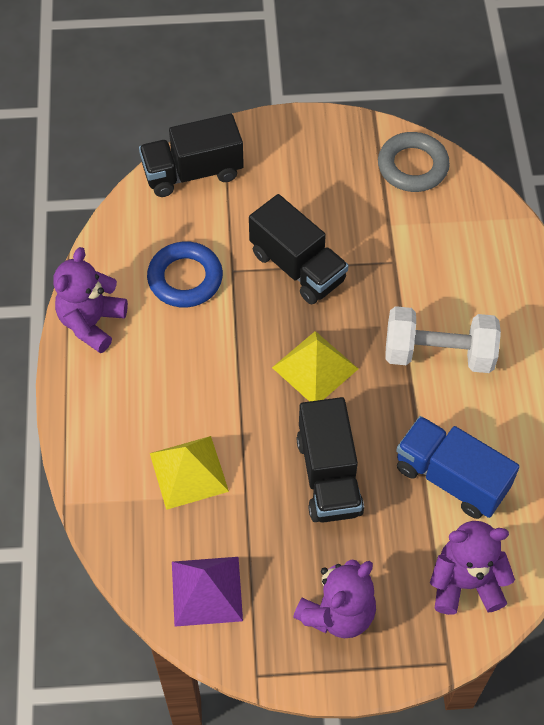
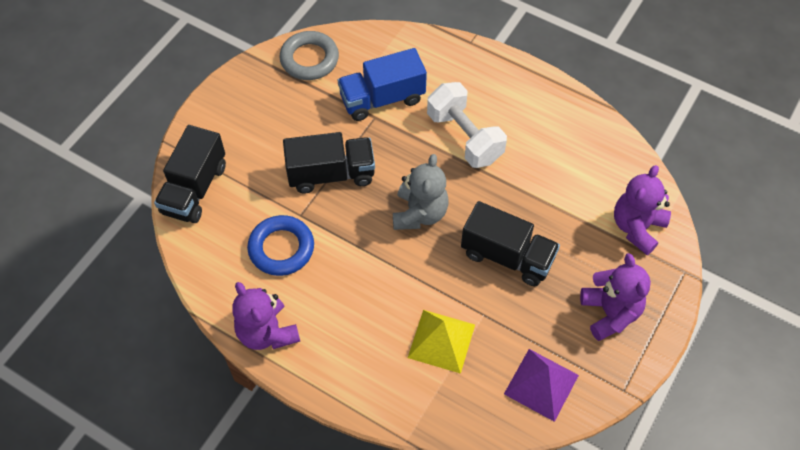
camera: 55 degrees left, 0 degrees up
(315, 368) = (419, 213): yellow pyramid -> grey teddy bear
(438, 354) = (464, 137): white dumbbell -> white dumbbell turned 75 degrees counterclockwise
(451, 478) = (559, 188): blue truck -> blue truck (382, 99)

